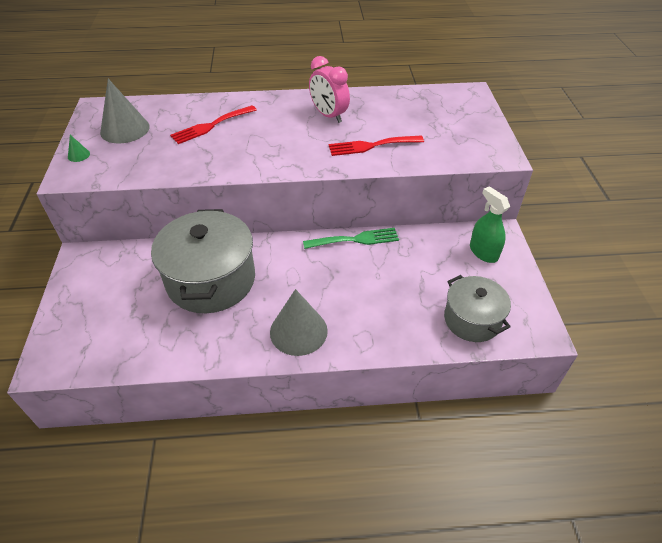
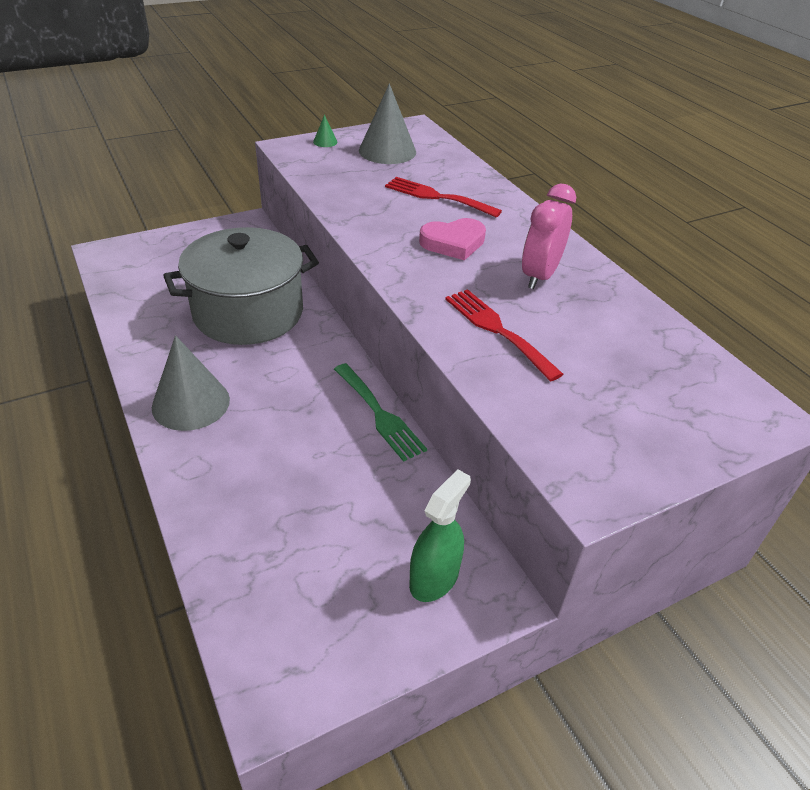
camera: 65 degrees right, 5 degrees down
(273, 135) = (453, 243): none -> pink heart
(472, 319) = (269, 588): grey pot -> none

